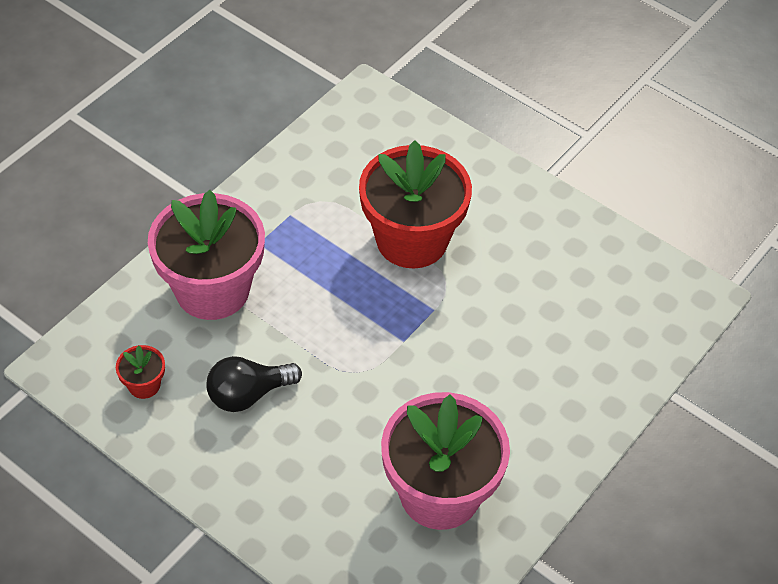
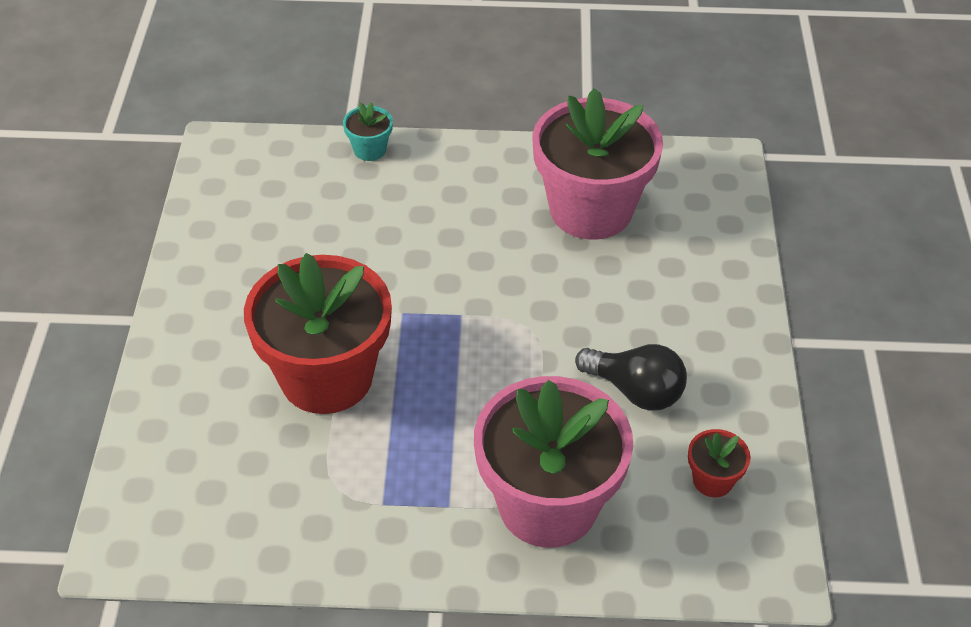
camera: 125 degrees left, 5 degrees down
(628, 388) = (369, 150): none -> turquoise flower pot

